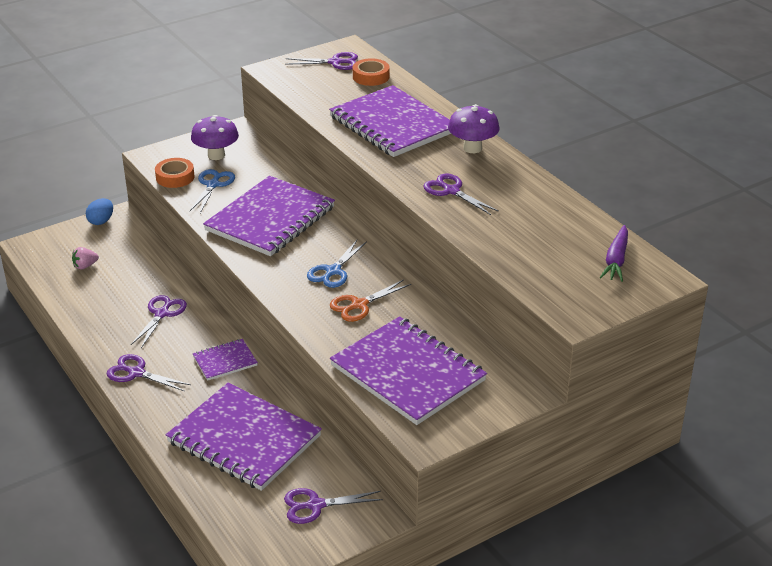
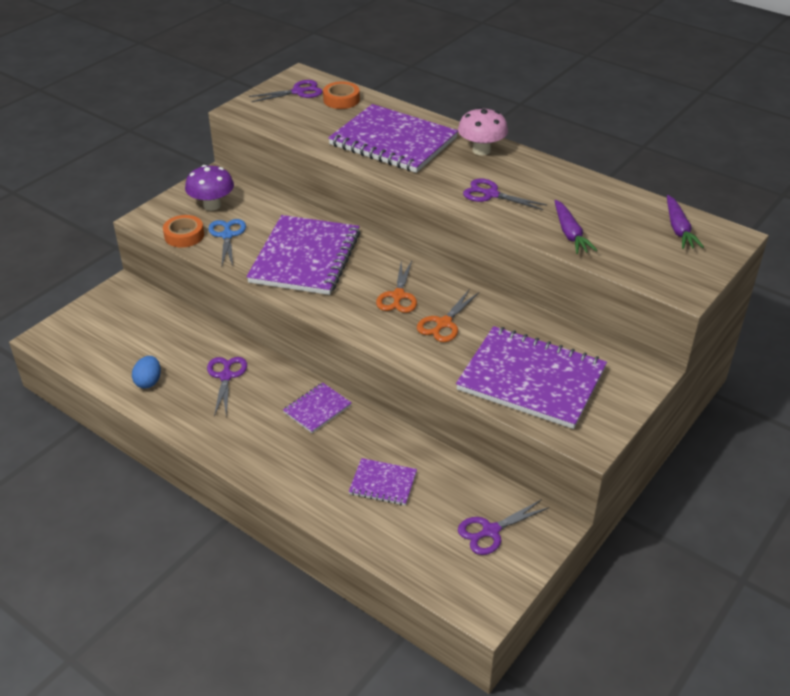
camera: 20 degrees left, 5 degrees up
(85, 266) = (118, 345): pink strawberry -> none
(101, 221) = (108, 296): blue egg -> blue egg (148, 382)
(136, 373) = (236, 443): purple scissors -> none
(244, 439) = (383, 483): purple notebook -> purple notebook, size x0.47
(333, 271) = (398, 296): blue scissors -> orange scissors
(472, 148) = (481, 150): purple mushroom -> pink mushroom
(502, 242) = (570, 233): none -> purple carrot

